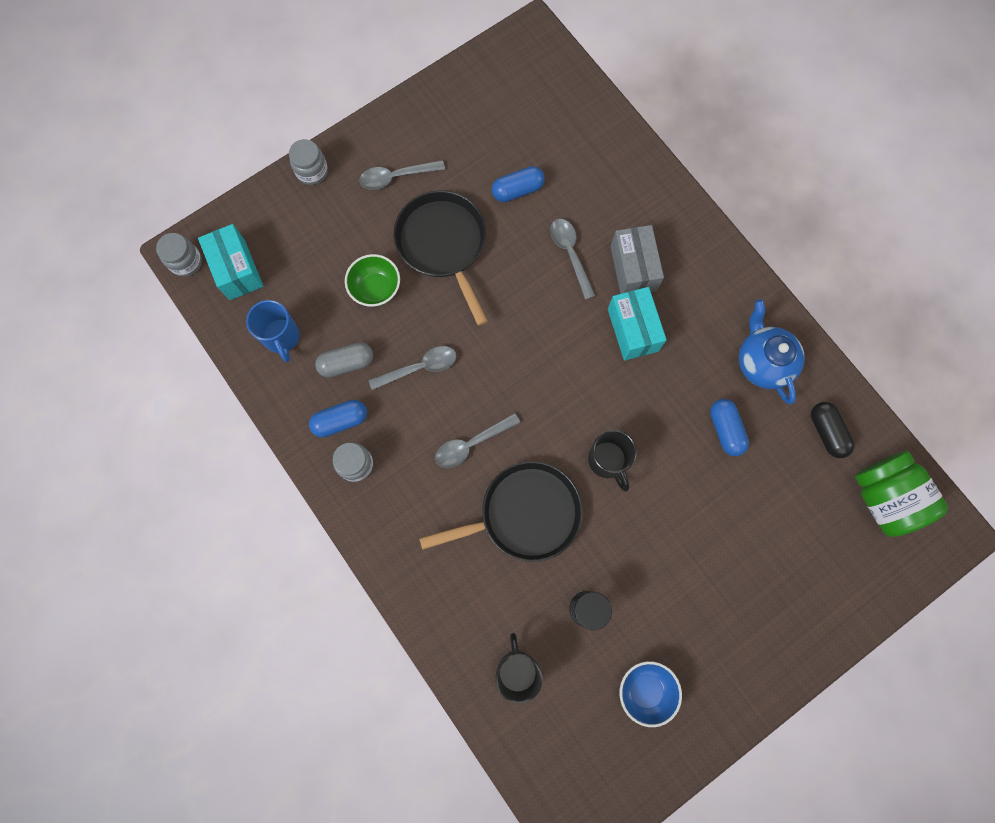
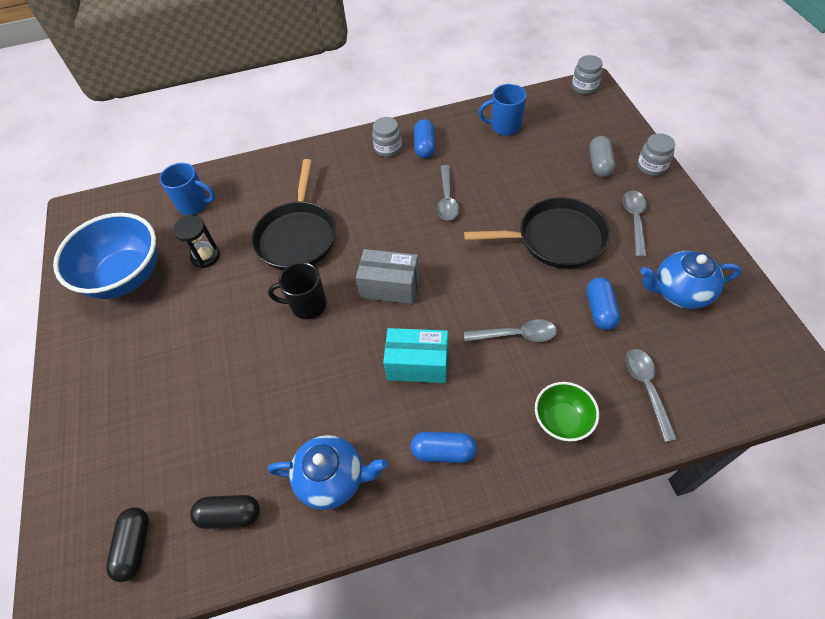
camera: 115 degrees right, 20 degrees down
(237, 270) = (570, 111): turquoise box -> none
(346, 363) = (469, 157): grey capsule -> grey capsule (599, 164)
(376, 289) = (527, 186): green bowl -> green bowl (562, 421)
(471, 444) = (369, 217): grey spoon -> grey spoon (647, 388)
(474, 129) = (680, 292): none -> blue teapot
(517, 670) = (194, 204): black mug -> blue mug
(633, 268) = (482, 386): grey box -> grey box (390, 287)
(645, 690) = (126, 276): blue bowl -> blue bowl, size x1.91
(725, 430) = (284, 412): blue capsule -> blue capsule (443, 451)
(884, 497) = (135, 546): green jar -> black capsule

